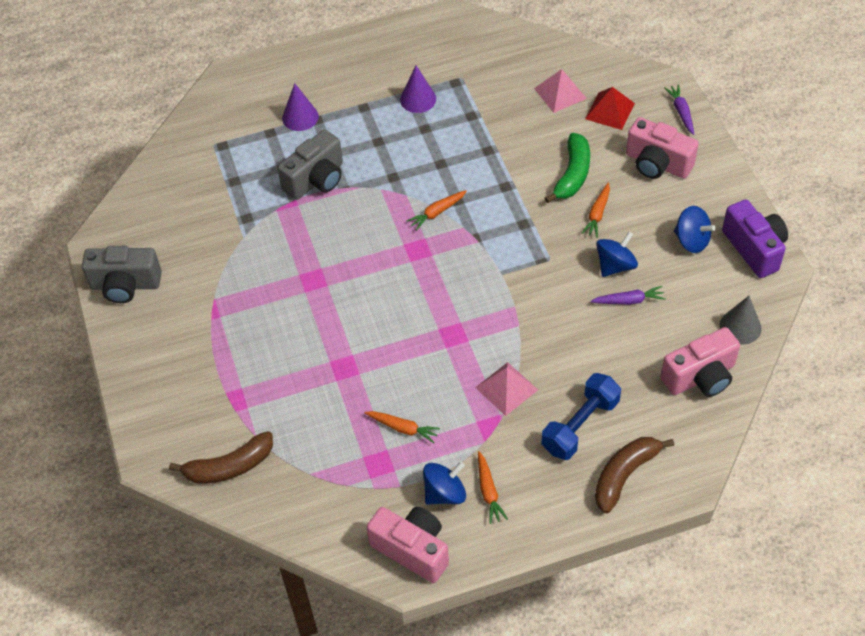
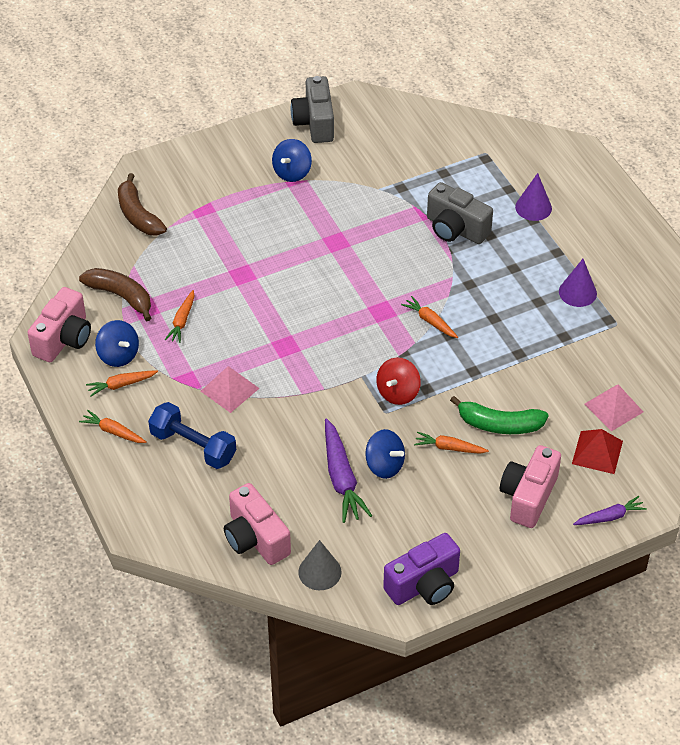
camera: 80 degrees right, 5 degrees down
(526, 247) = (398, 392): none -> red spinning top
(554, 501) = (113, 431): none -> orange carrot
(624, 475) = (142, 481): brown banana -> brown banana (121, 296)
(629, 301) = (341, 478): purple carrot -> purple carrot, size x1.71
(691, 240) = (426, 529): blue spinning top -> blue spinning top (292, 172)

